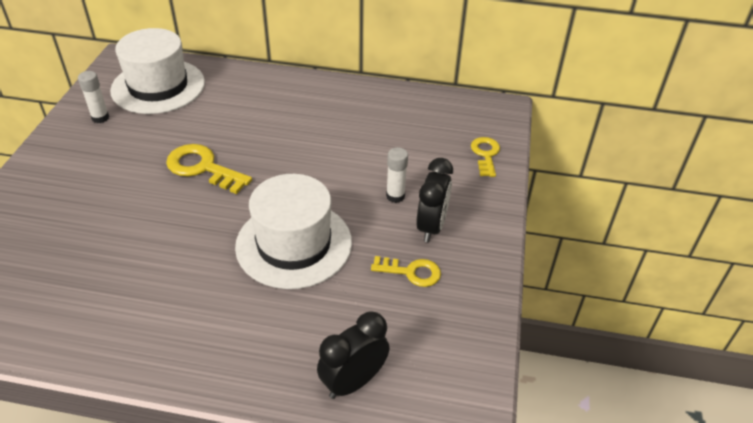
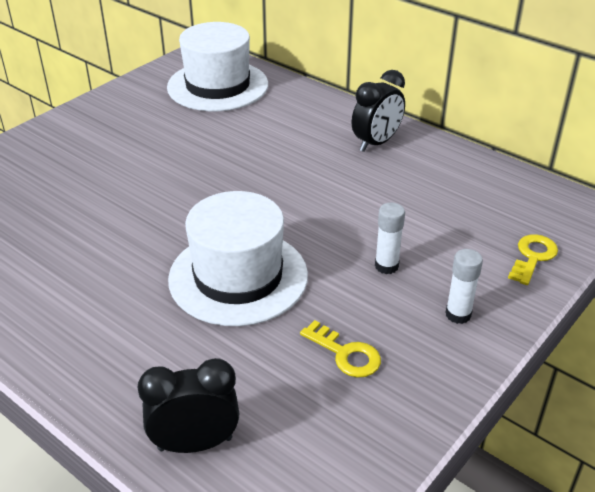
camera: 30 degrees right, 5 degrees down
(100, 118) = (144, 100): white glue stick -> white glue stick (458, 314)
(203, 168) = (203, 173): yellow key -> none
(431, 226) = (406, 313): black clock -> black clock (376, 143)

